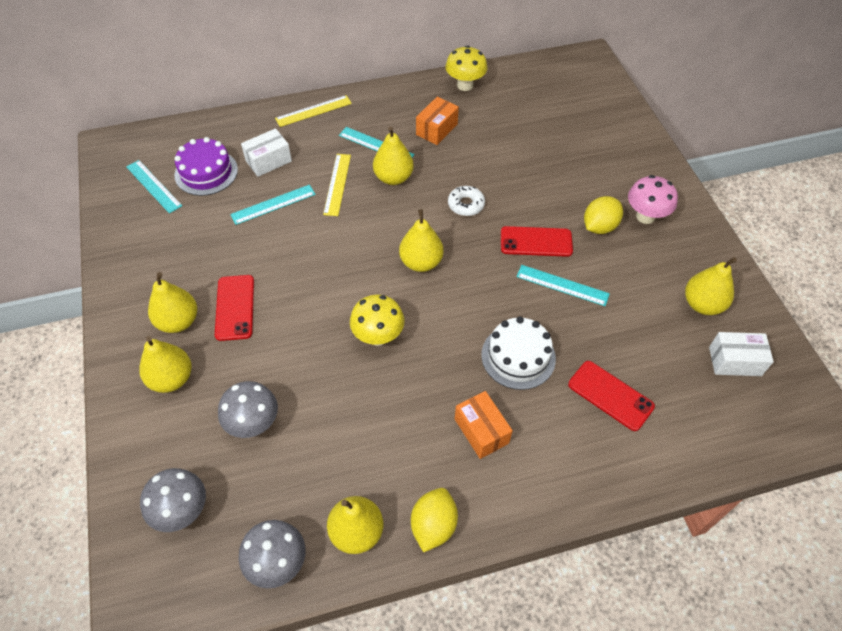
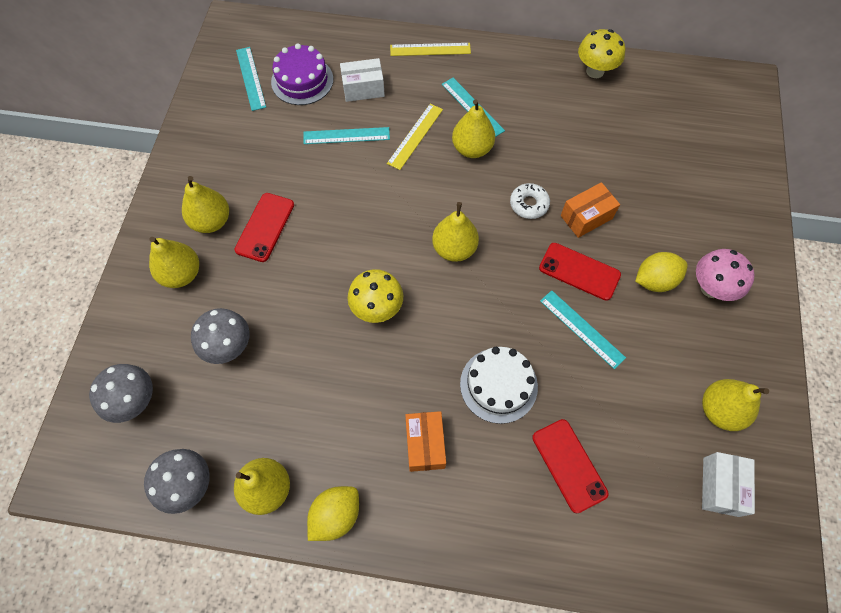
camera: 25 degrees right, 10 degrees up
(436, 129) = (541, 111): orange box -> orange box (586, 217)
(734, 361) = (720, 486): white box -> white box turned 75 degrees clockwise

